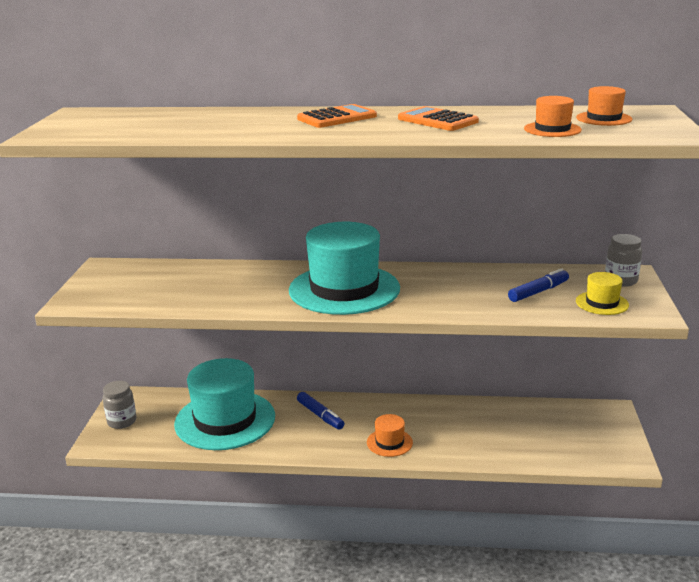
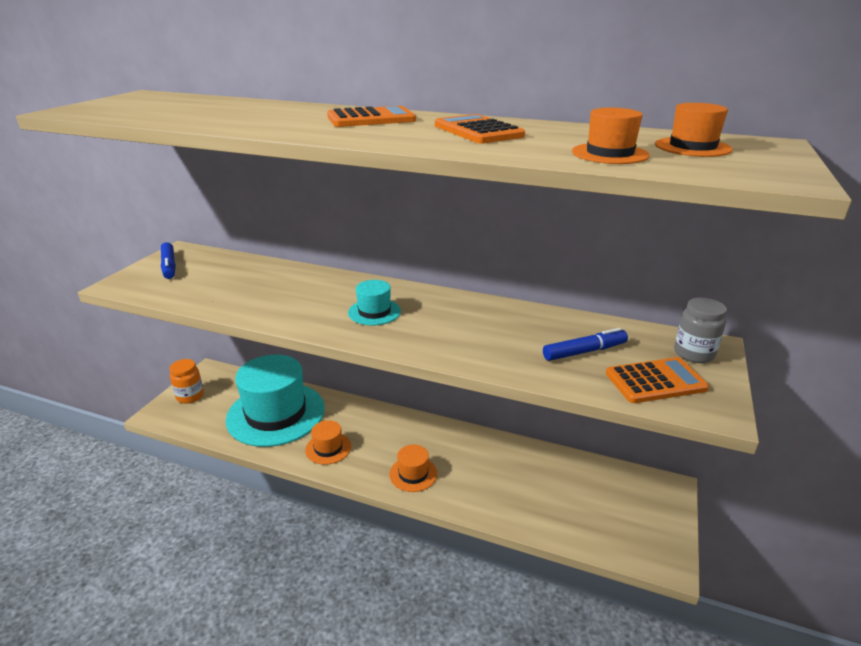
camera: 15 degrees right, 5 degrees up
(122, 421) = (190, 396): grey jar -> orange jar
(297, 438) = (328, 448): none -> orange hat
(320, 415) = (363, 427): blue marker -> blue marker (169, 266)
(344, 289) = (374, 312): turquoise hat -> turquoise hat, size x0.44
(602, 303) = (655, 381): yellow hat -> orange calculator

